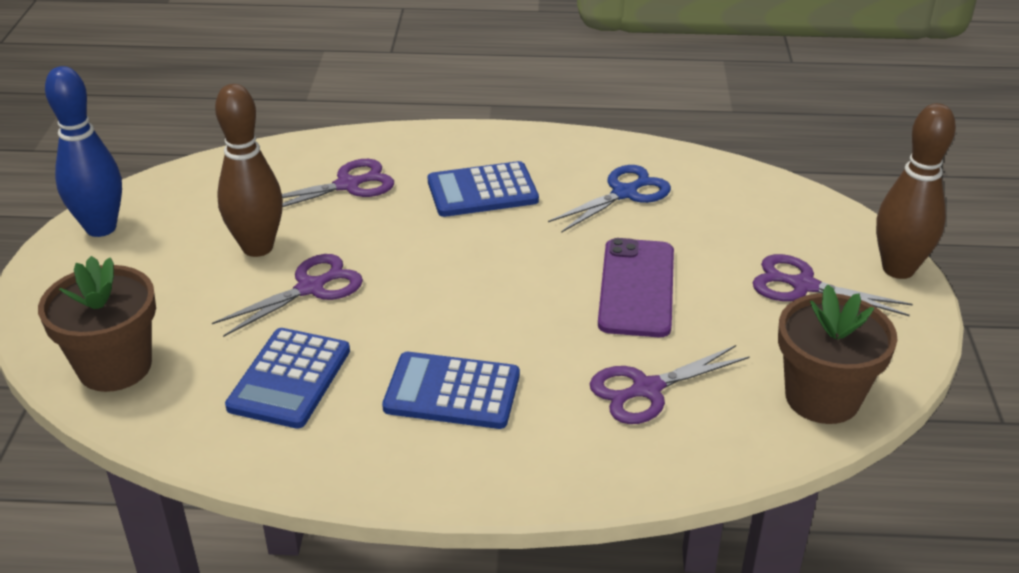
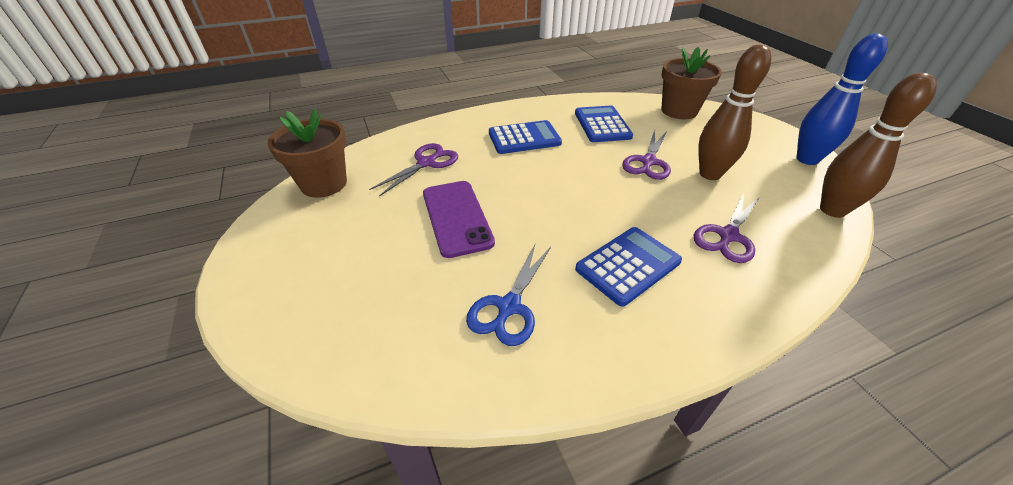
camera: 155 degrees right, 5 degrees up
(803, 286) = (330, 256): purple scissors -> none
(898, 269) = (240, 299): brown bowling pin -> brown bowling pin (832, 210)

